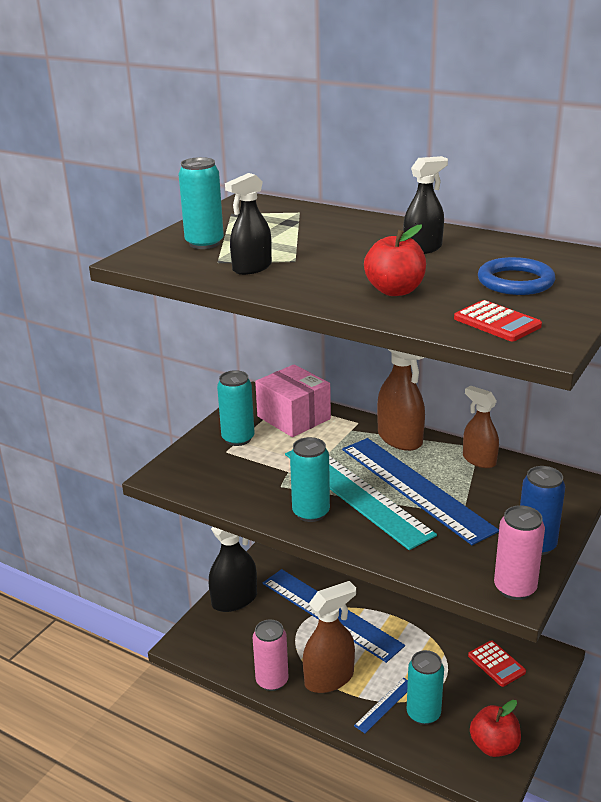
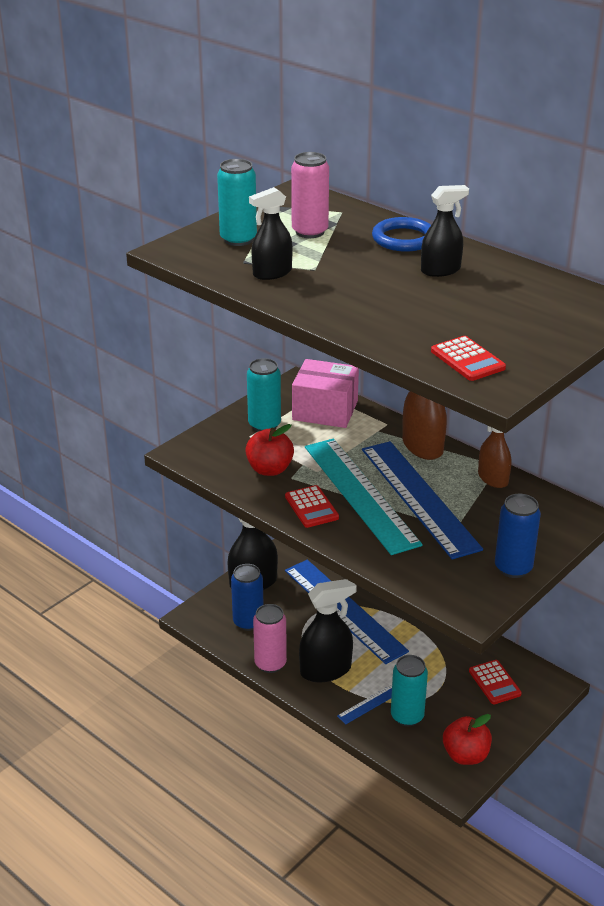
camera: 10 degrees right, 5 degrees up
(239, 641) = (248, 622): none -> blue can
(293, 417) = (325, 410): pink box -> pink box turned 45 degrees counterclockwise
(311, 513) = (311, 507): turquoise can -> red calculator
(329, 678) = (326, 670): brown spray bottle -> black spray bottle
(395, 291) = (392, 314): red apple -> red apple (269, 469)
(515, 281) = (509, 318): blue ring -> blue ring (403, 239)
(515, 588) = (476, 604): pink can -> pink can (310, 232)

